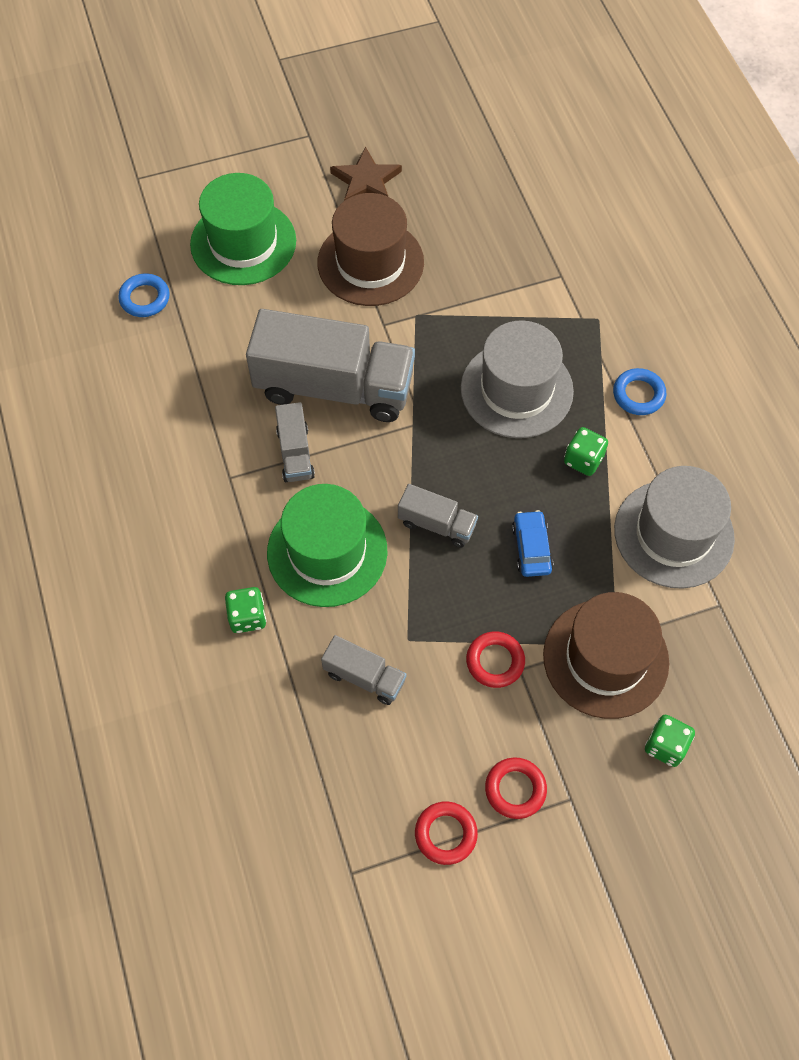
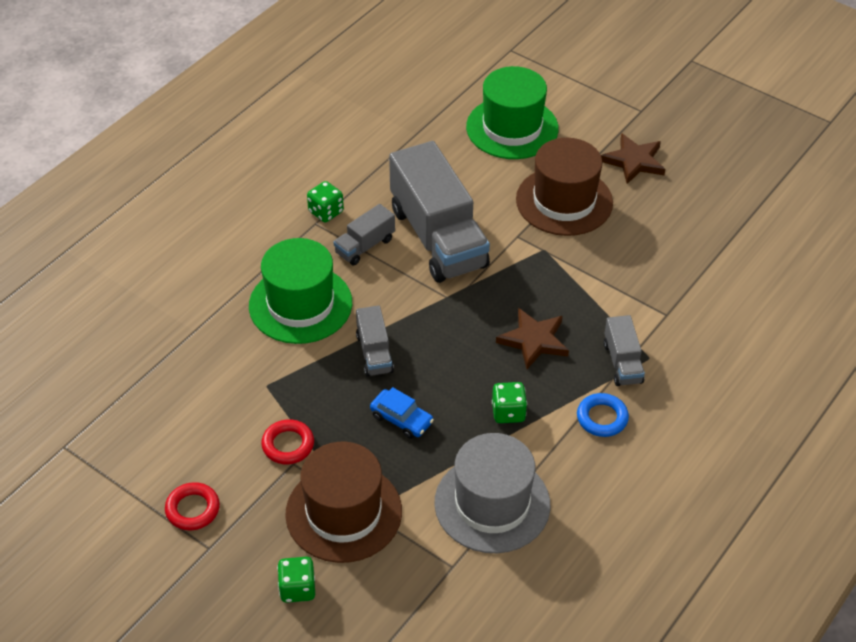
camera: 55 degrees right, 15 degrees down
(145, 298) = (417, 106): blue ring -> none
(247, 617) = (215, 290): green dice -> green dice (326, 212)
(364, 677) = (218, 376): grey truck -> grey truck (622, 363)
(445, 834) = (129, 485): red ring -> none
(516, 390) = (534, 340): grey hat -> brown star
(531, 548) = (401, 419): blue car -> blue car turned 75 degrees clockwise

